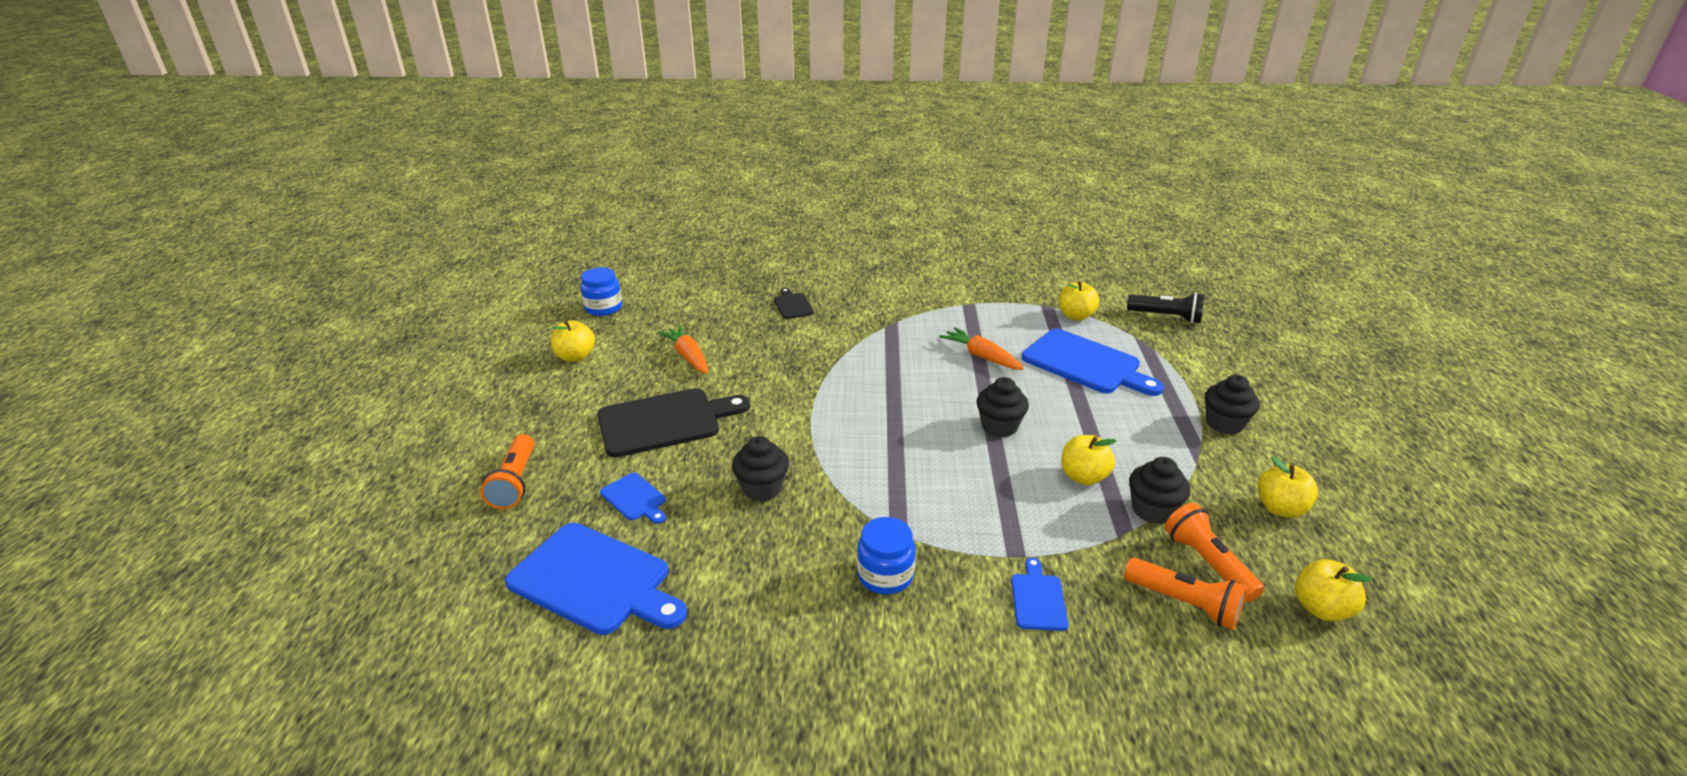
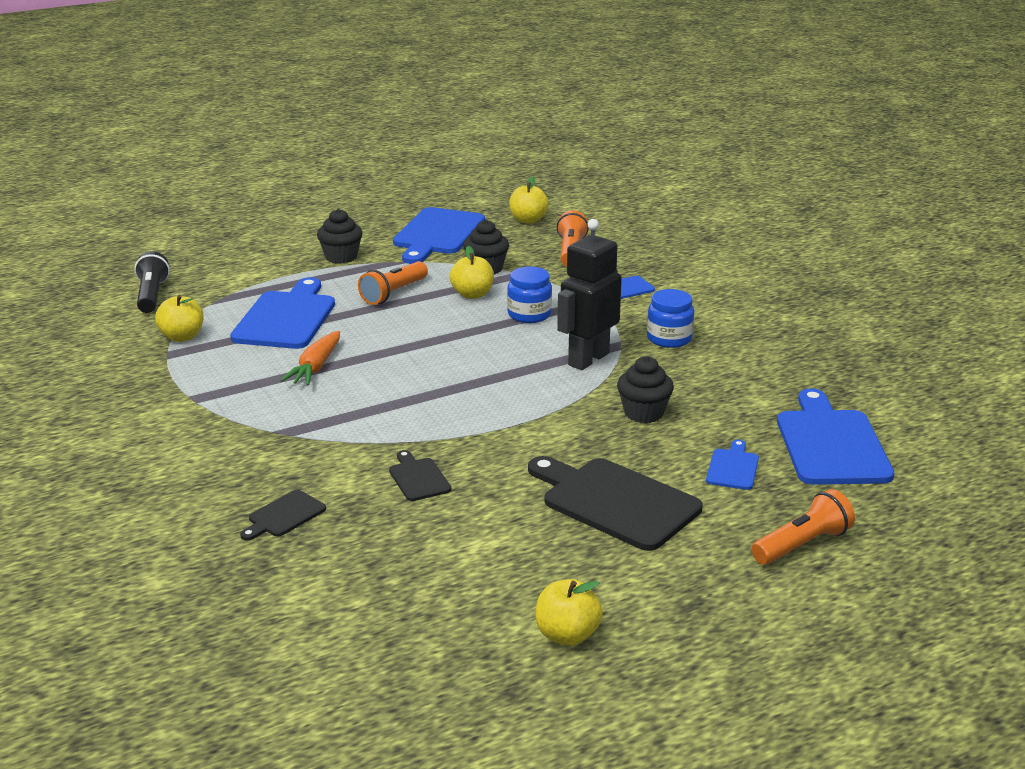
camera: 120 degrees left, 5 degrees down
(603, 308) = (422, 684): blue jar -> blue jar (529, 314)
(688, 356) = (480, 543): orange carrot -> none
(783, 356) = (418, 478): none -> black cutting board
(885, 497) = (588, 359): none -> black robot
(999, 426) = (436, 336): black cupcake -> none
(1207, 563) = (523, 249): orange flashlight -> orange flashlight (393, 293)
(1280, 508) = (437, 234): yellow apple -> blue cutting board

